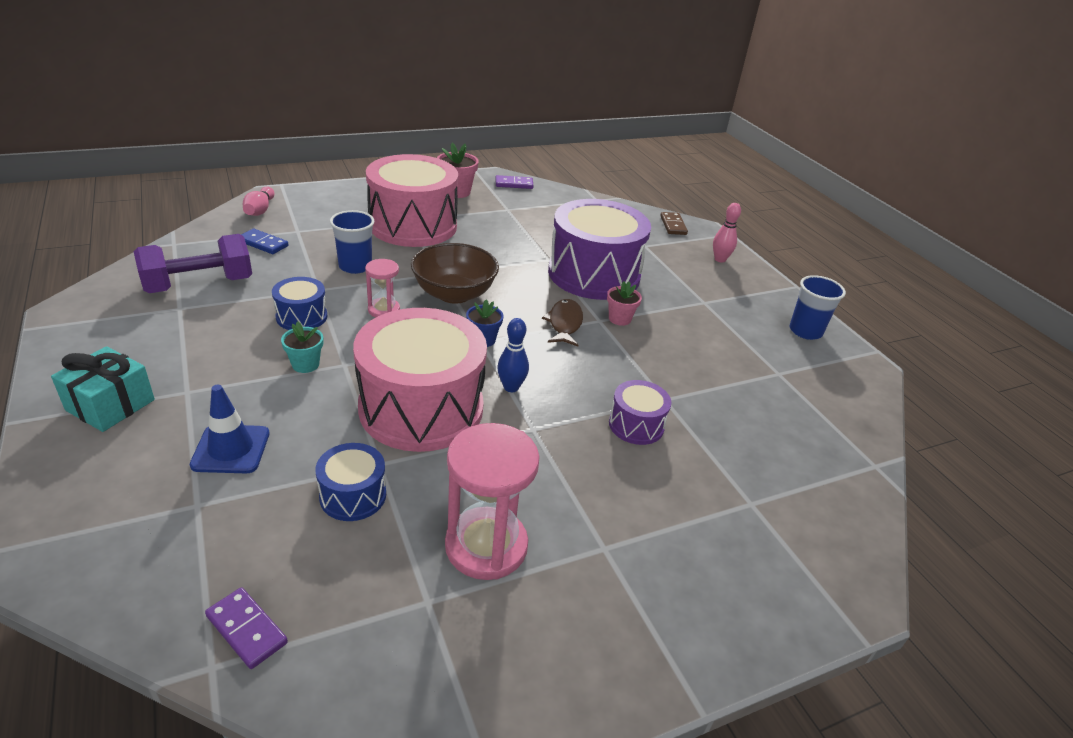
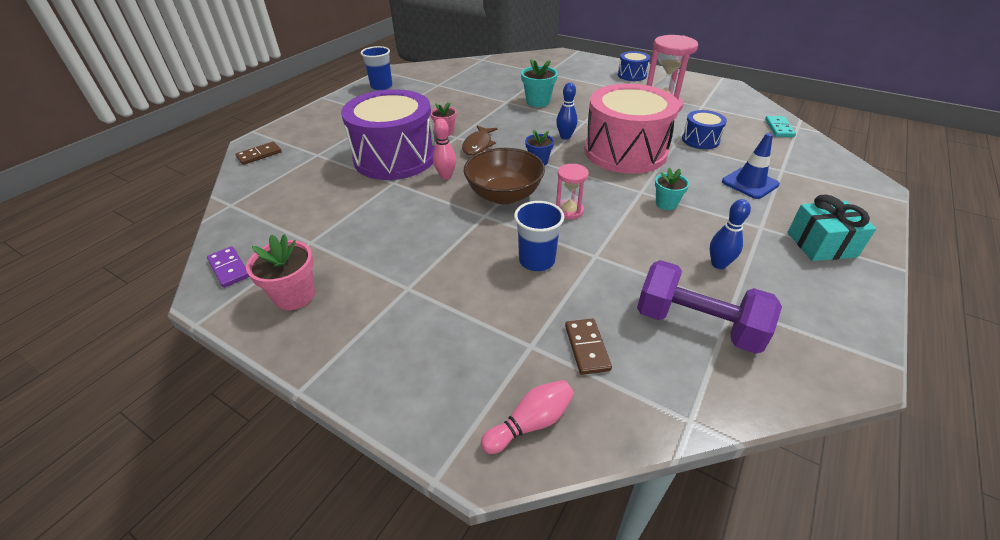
camera: 120 degrees left, 5 degrees up
(210, 332) = (718, 264): none -> blue bowling pin
(247, 629) = (779, 128): purple domino -> turquoise domino
(263, 244) = (587, 348): blue domino -> brown domino
(301, 317) = (634, 238): blue drum -> blue drum (632, 75)
(413, 225) = (417, 277): pink drum -> none
(564, 324) = (478, 145): brown fish -> brown fish turned 45 degrees counterclockwise
(636, 425) = (538, 102): purple drum -> turquoise flower pot
(720, 259) = (308, 125): pink bowling pin -> pink bowling pin (446, 176)

